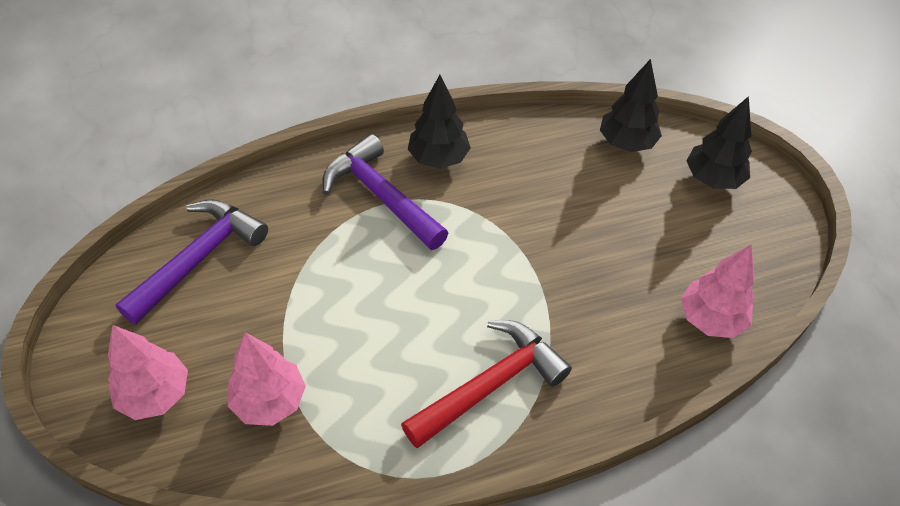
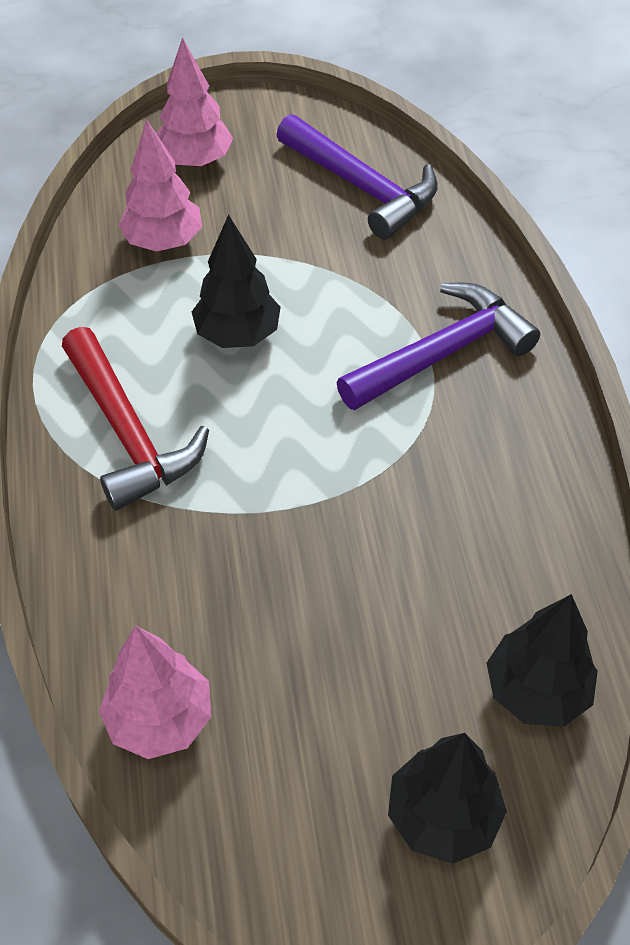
camera: 100 degrees right, 0 degrees up
(438, 158) = (510, 423): black tree -> black tree (238, 335)

